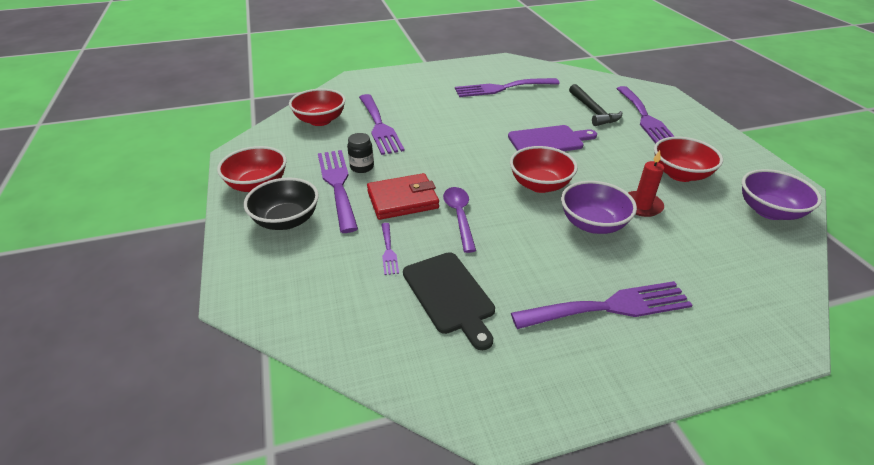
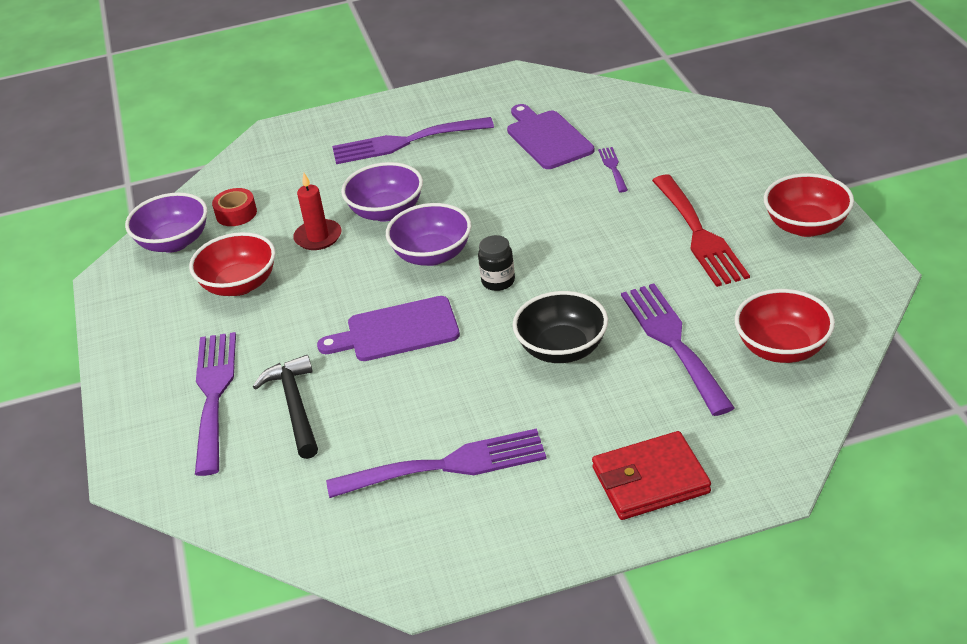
camera: 175 degrees left, 0 degrees up
(286, 220) = (740, 187): black bowl -> black bowl (562, 349)
(337, 185) = (699, 235): purple fork -> red fork
(362, 167) = (676, 263): black jar -> black jar (498, 281)
(402, 200) = (608, 222): red wallet -> red wallet (650, 480)
(450, 295) = (547, 138): black cutting board -> purple cutting board
(459, 216) = (538, 208): purple spoon -> none
(540, 185) = (432, 255): red bowl -> purple bowl
(735, 234) = (236, 214): none -> red tape

